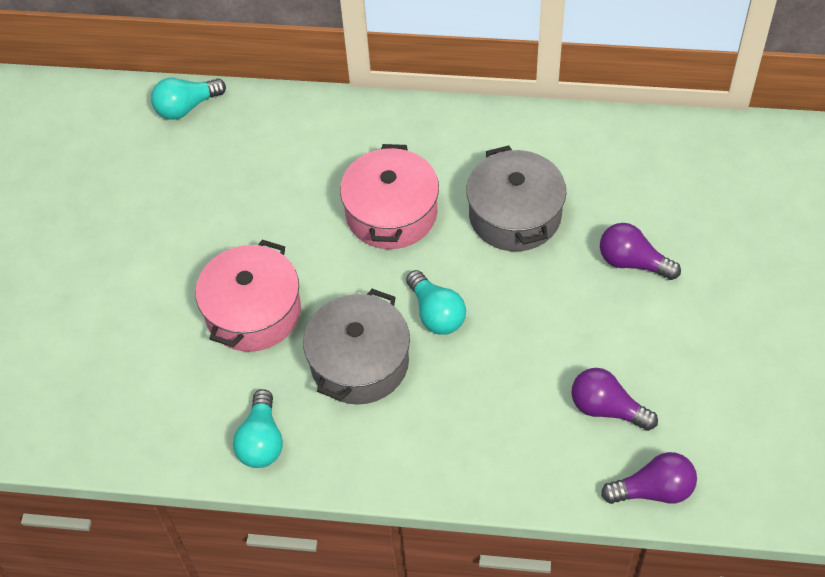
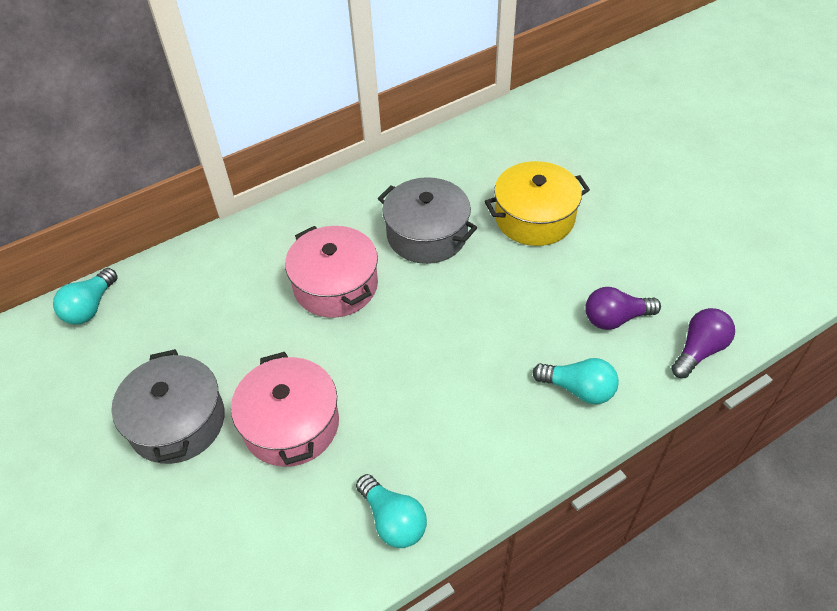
camera: 40 degrees left, 5 degrees down
(359, 362) = (413, 405): grey pot -> grey pot (177, 422)
(436, 313) = (437, 333): turquoise light bulb -> turquoise light bulb (578, 389)
(632, 262) = (534, 218): purple light bulb -> yellow pot

